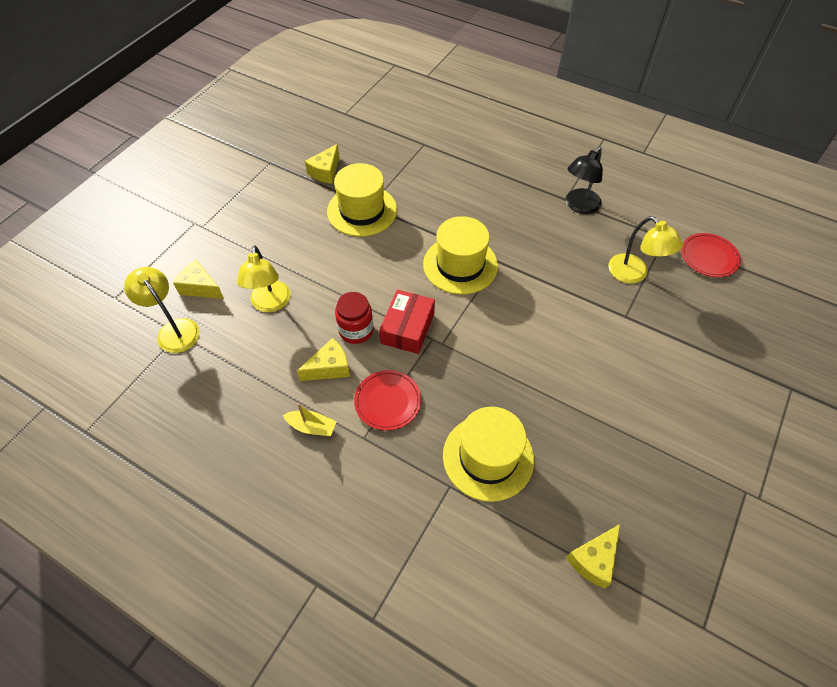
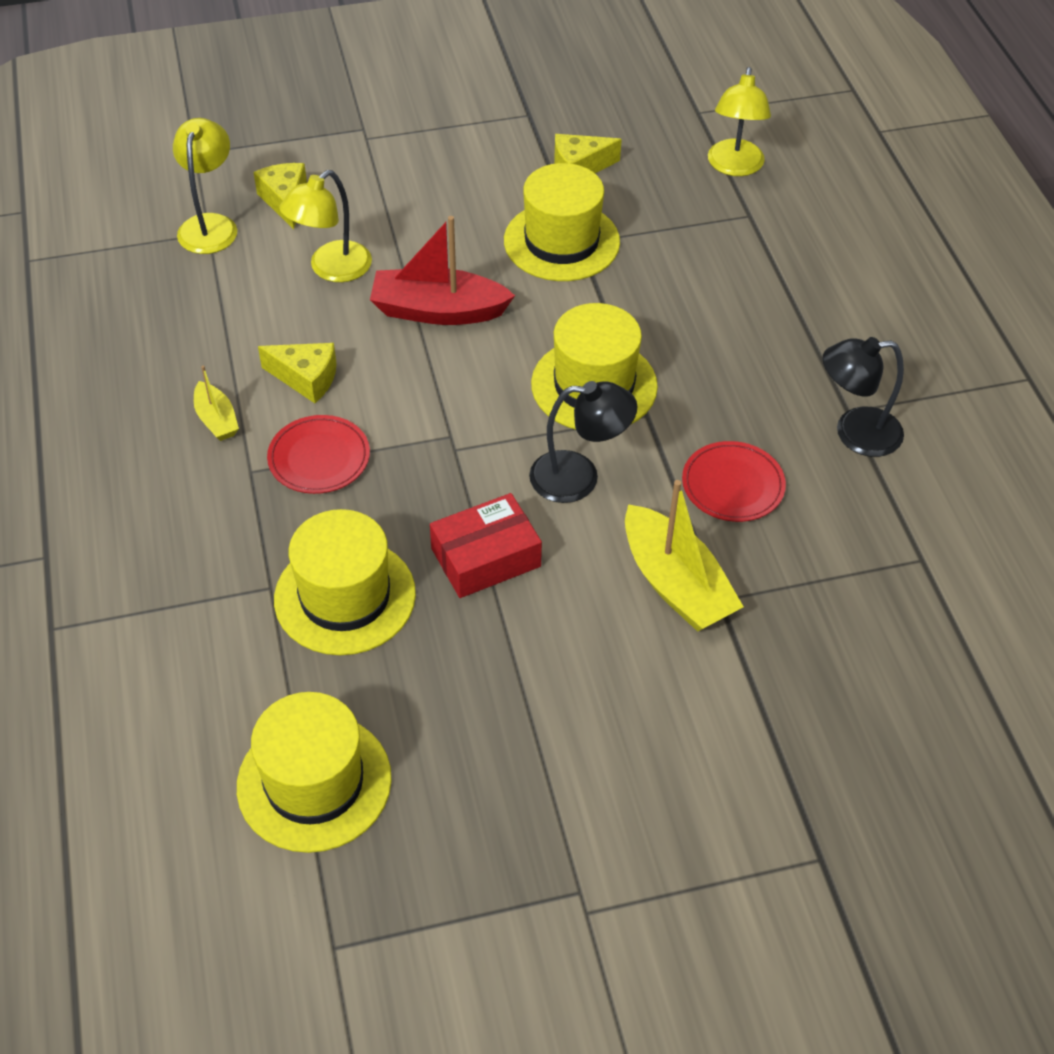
camera: 45 degrees right, 5 degrees down
(349, 284) = (438, 310): none -> red boat
(356, 330) = (381, 363): red jar -> none
(407, 328) = (439, 404): red box -> red box (486, 557)
(508, 311) = (579, 477): none -> black lamp
(593, 560) = (314, 782): yellow cheese -> yellow hat
(603, 324) = (675, 584): none -> yellow boat
(634, 274) = (807, 565): yellow lamp -> yellow lamp (734, 167)
(709, 257) = (953, 630): red plate -> red plate (733, 485)

